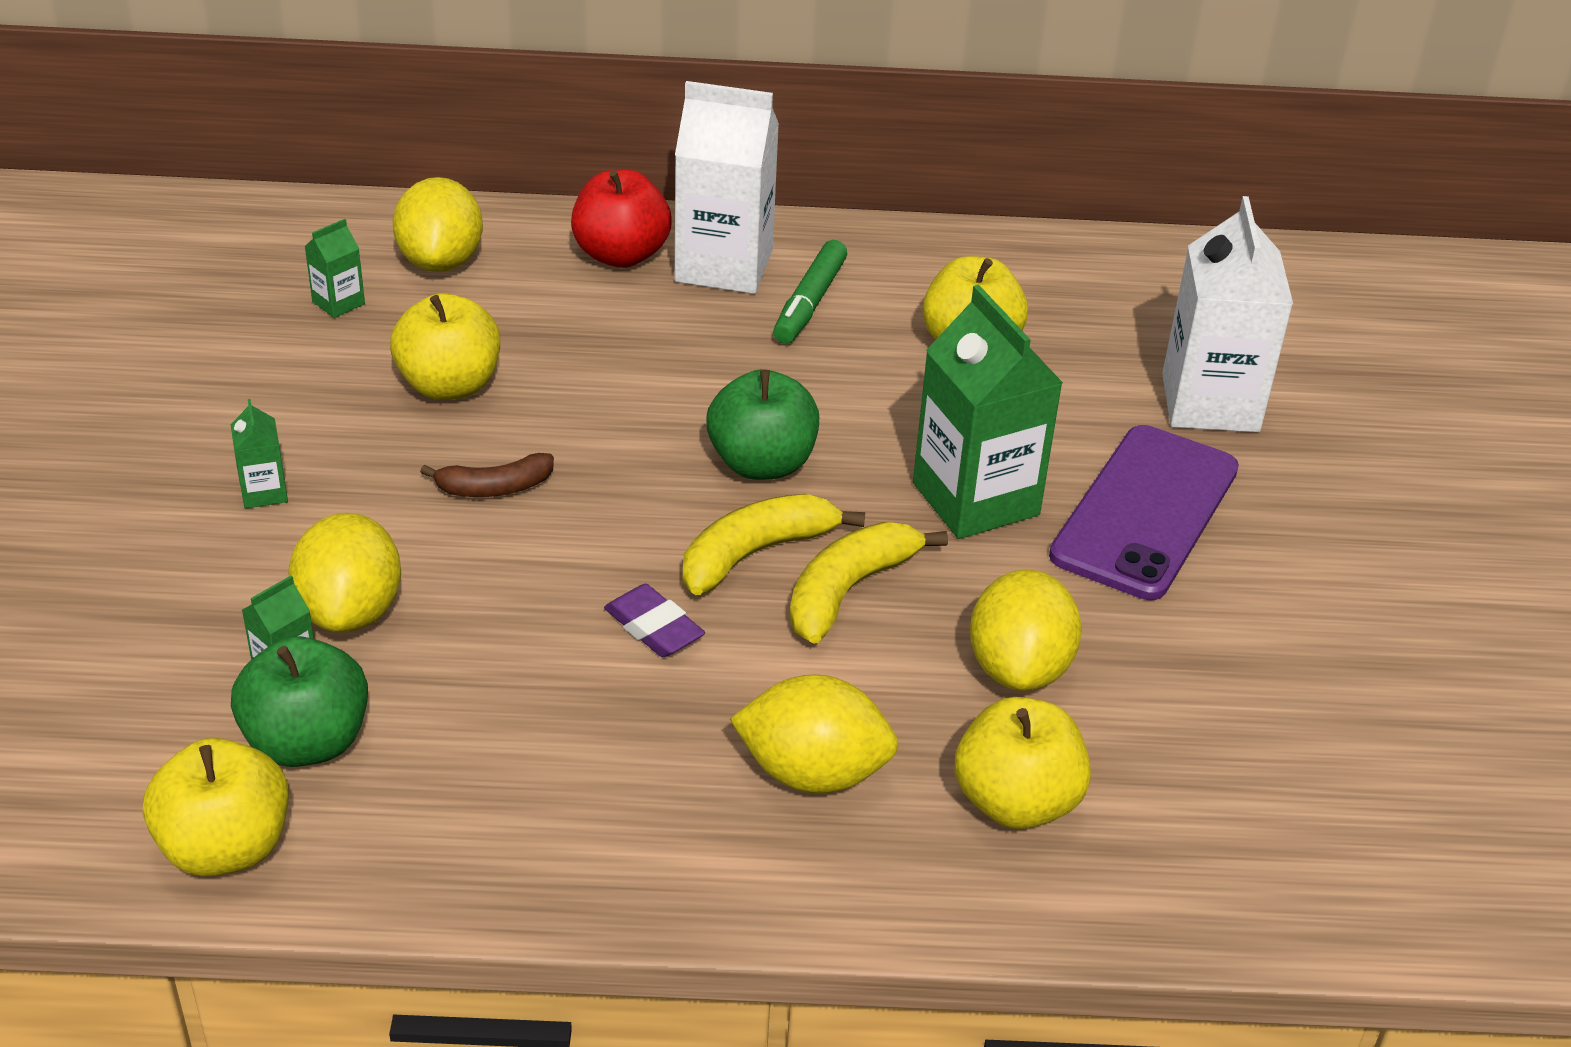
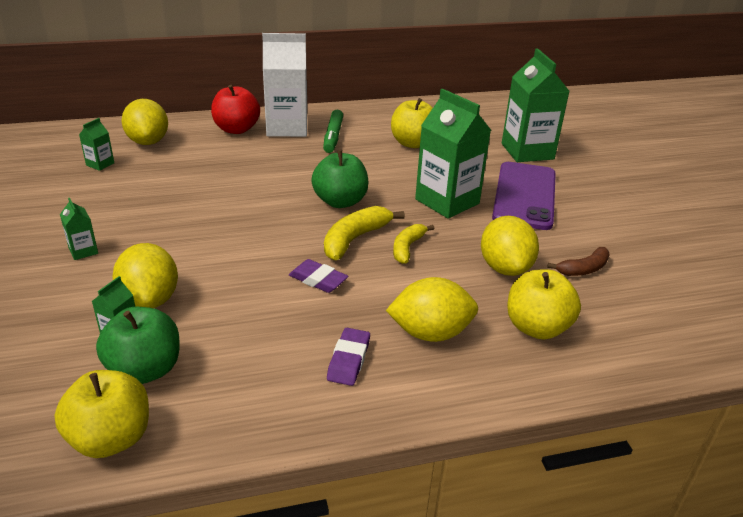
camera: 15 degrees left, 5 degrees down
(449, 385) = (170, 190): yellow apple -> none
(494, 488) = (210, 231): brown banana -> brown banana (583, 269)
(647, 794) = (348, 360): none -> purple eraser
(848, 590) = (407, 248): yellow banana -> yellow banana, size x0.66
(1210, 403) = (527, 151): white carton -> green carton

